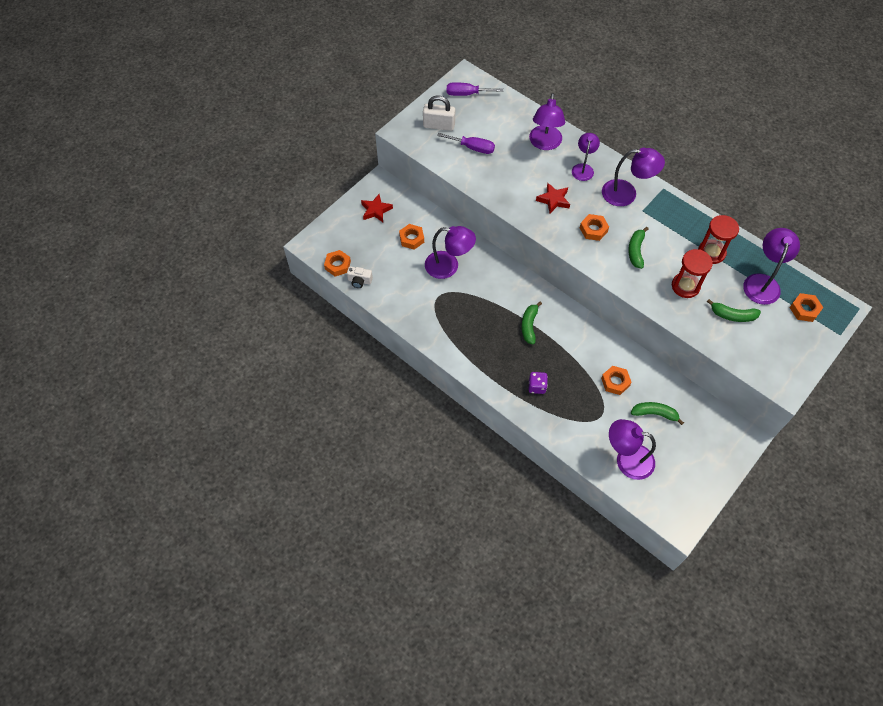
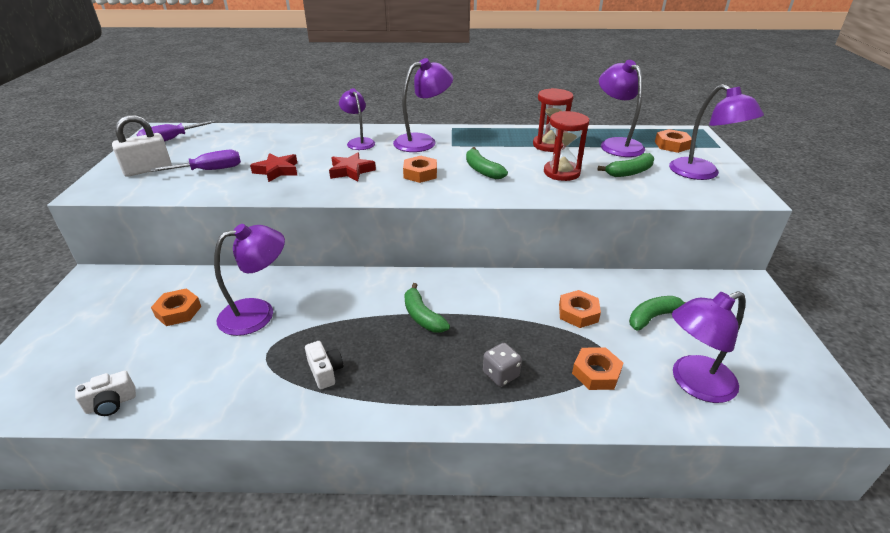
camera: 40 degrees left, 25 degrees down
(337, 265) = (54, 404): orange nut -> orange nut (596, 373)
(376, 210) = (98, 307): red star -> red star (277, 171)
(457, 327) = (325, 372): none -> white camera
(537, 386) = (501, 374): purple dice -> grey dice
(544, 143) = (298, 141): purple lamp -> purple lamp (702, 173)

